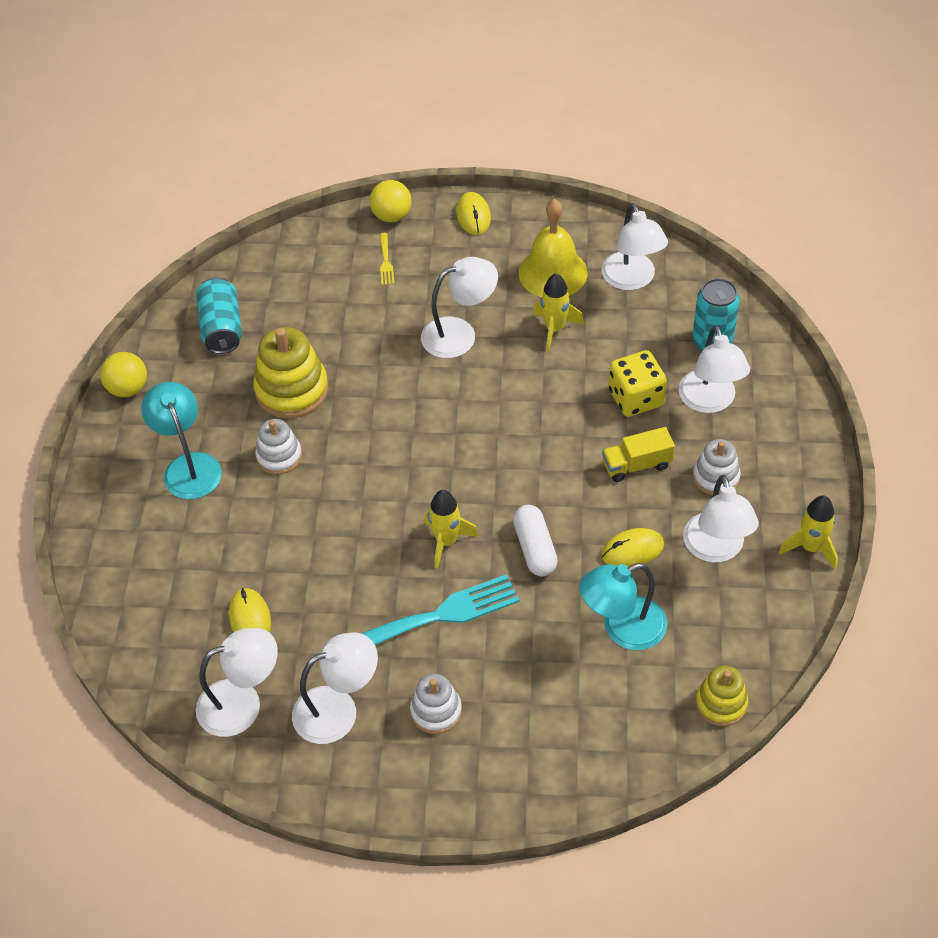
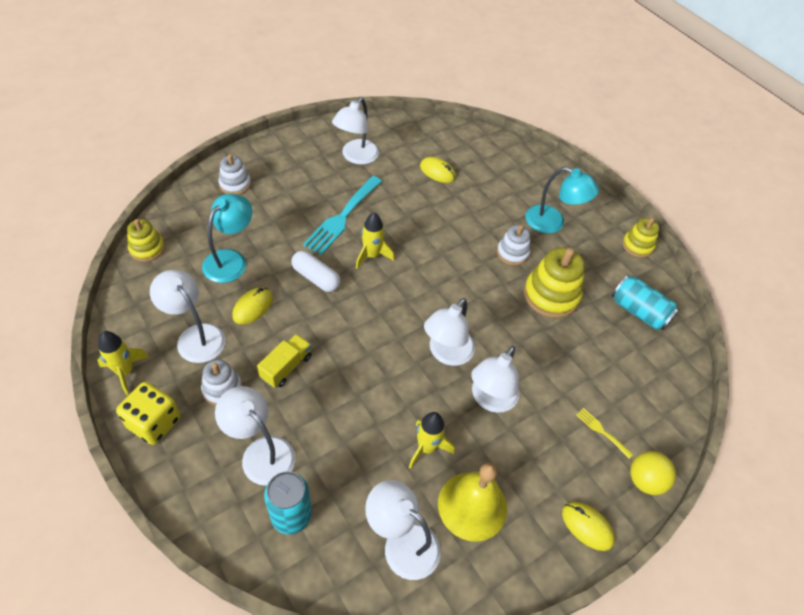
camera: 135 degrees right, 0 degrees up
(128, 388) = (637, 245): yellow ball -> yellow stacking toy
(242, 703) = (403, 140): white lamp -> white lamp (446, 353)
(436, 711) = (306, 177): white stacking toy -> white stacking toy (235, 184)
(636, 398) = (321, 421): yellow dice -> yellow dice (154, 422)

